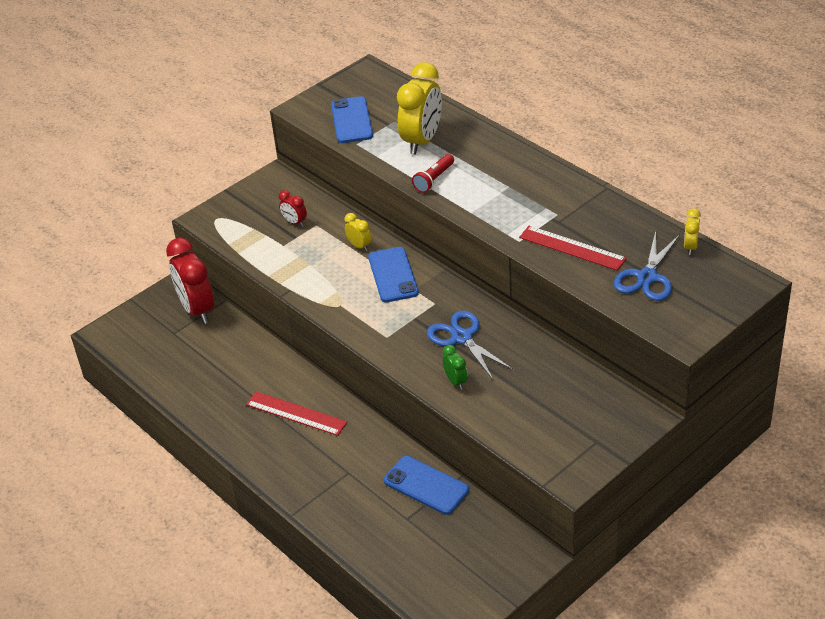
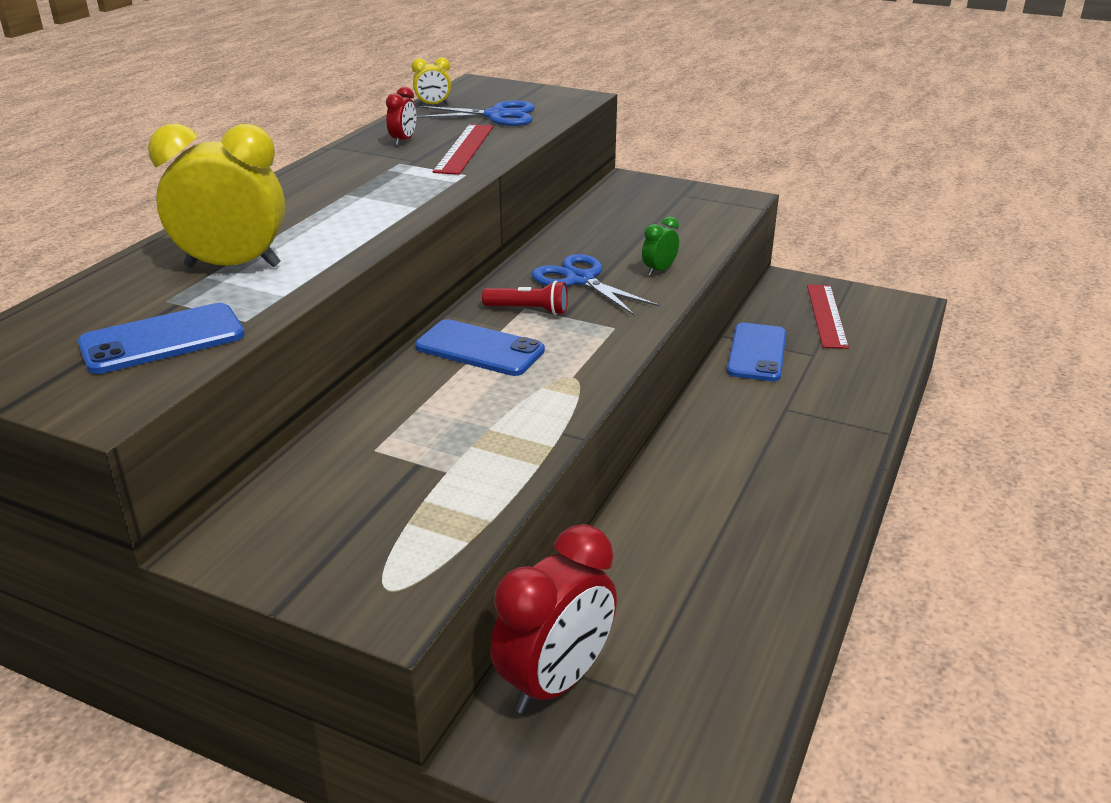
camera: 115 degrees left, 10 degrees down
(294, 222) = (373, 476): red clock -> red clock (403, 141)
(296, 413) = (724, 478): red ruler -> red ruler (826, 315)
(359, 246) = (420, 392): yellow clock -> none
(393, 275) = (479, 349): blue phone -> blue phone turned 60 degrees clockwise
(434, 179) = (343, 241): red flashlight -> red flashlight (528, 310)
(461, 337) = (580, 280): blue scissors -> blue scissors turned 105 degrees clockwise

